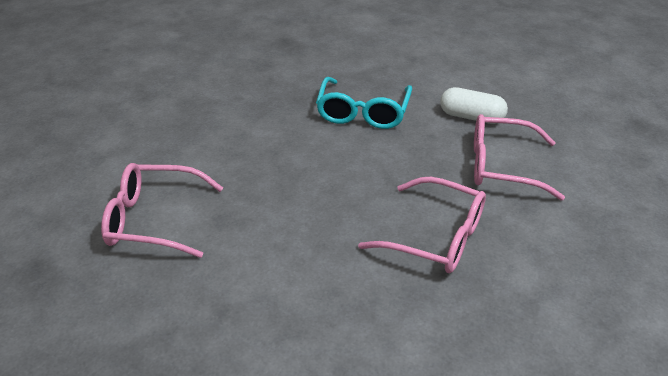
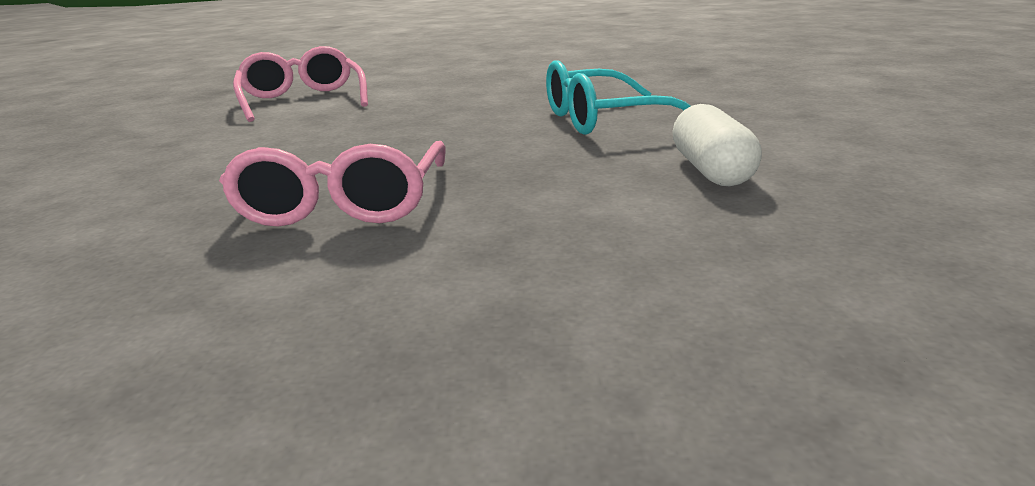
camera: 65 degrees right, 15 degrees down
(501, 166) = (592, 214): pink glasses -> none

